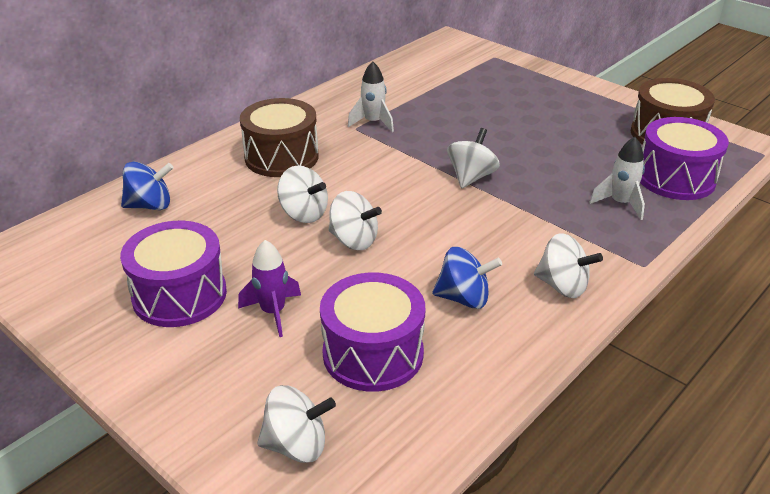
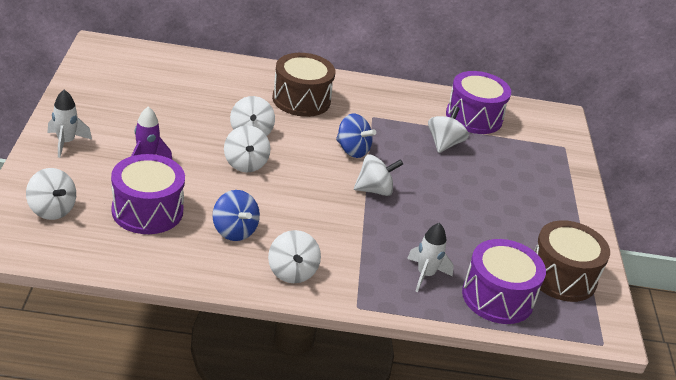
camera: 45 degrees right, 0 degrees up
(150, 205) = (195, 73): blue spinning top -> blue spinning top (352, 150)
(179, 295) = (129, 119): purple drum -> purple drum (474, 117)
(373, 123) = (389, 122): white rocket -> white rocket (66, 142)
(435, 109) = (444, 144): none -> white spinning top

